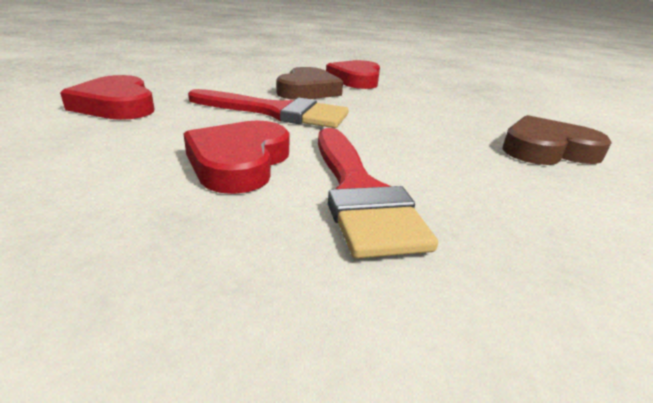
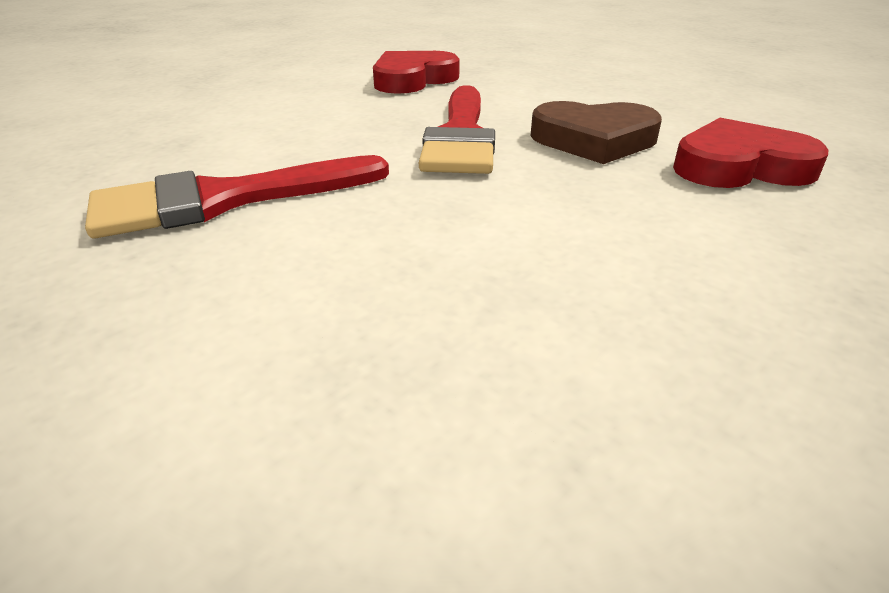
camera: 80 degrees right, 5 degrees up
(239, 162) = (289, 142): red heart -> none
(547, 150) = (464, 388): brown heart -> none

